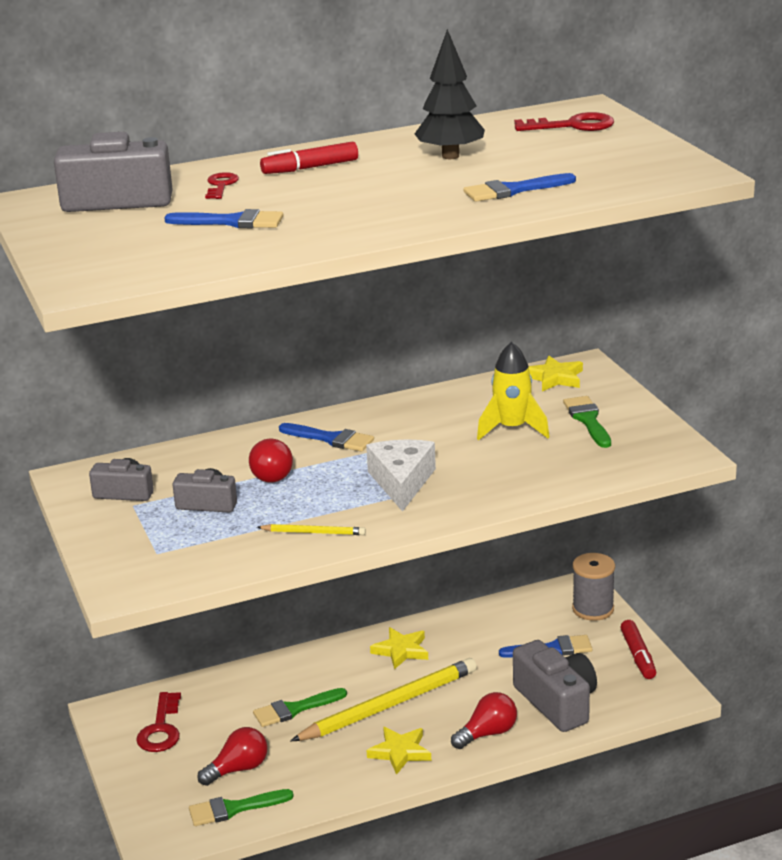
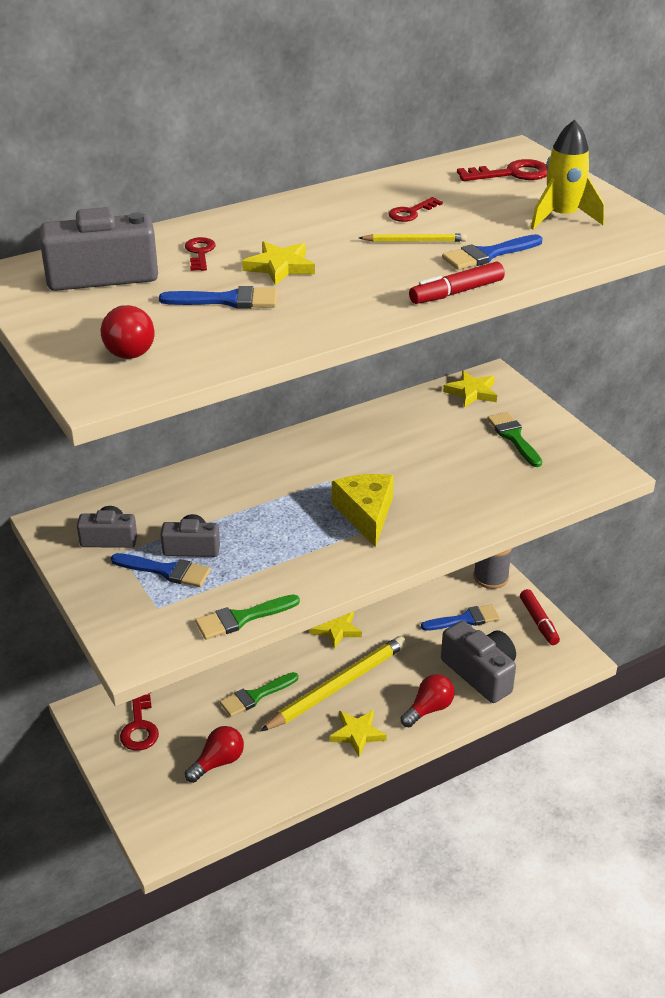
camera: 10 degrees left, 10 degrees up
(234, 809) = (223, 804): green brush -> green brush (242, 618)
(272, 473) = (243, 510): red light bulb -> red light bulb (128, 347)
(296, 197) = (280, 267): none -> yellow star
(310, 168) = (280, 229): red marker -> red marker (456, 292)
(313, 532) = (299, 576): yellow pencil -> yellow pencil (414, 241)
(331, 439) = (288, 468): blue brush -> blue brush (166, 571)
(401, 482) = (366, 514): white cheese -> yellow cheese
(450, 156) = (411, 212): black tree -> red key
(512, 429) = (449, 449): yellow rocket -> yellow rocket (562, 217)

